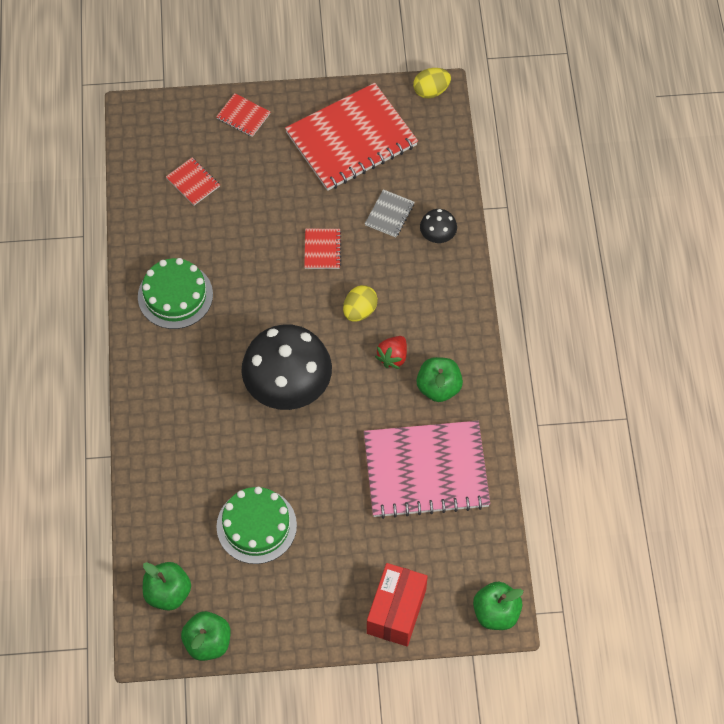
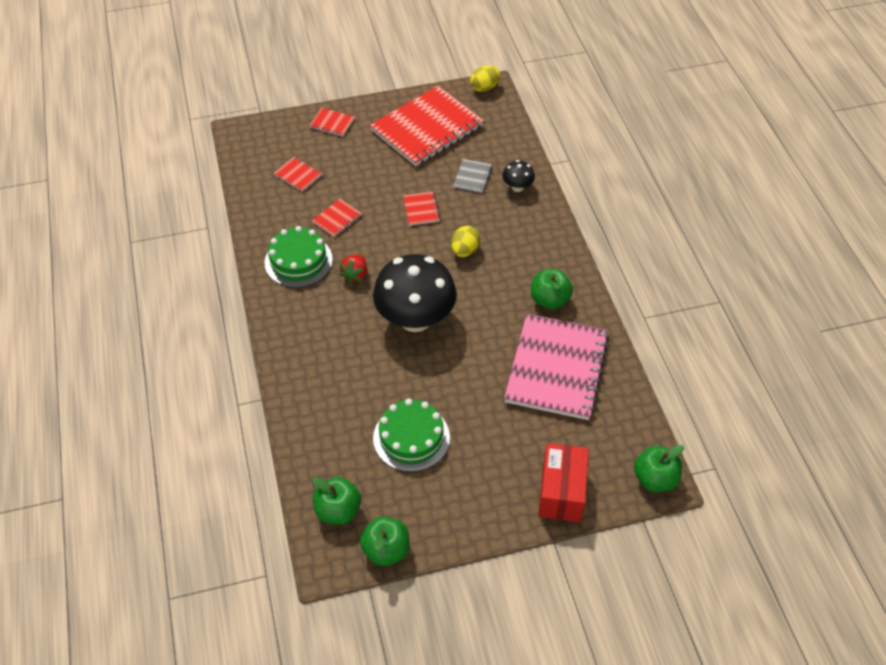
camera: 10 degrees left, 10 degrees down
(226, 247) = (337, 219): none -> red notebook
(393, 357) = (503, 282): red strawberry -> red strawberry (355, 275)
(426, 471) = (556, 368): pink notebook -> pink notebook turned 60 degrees counterclockwise

